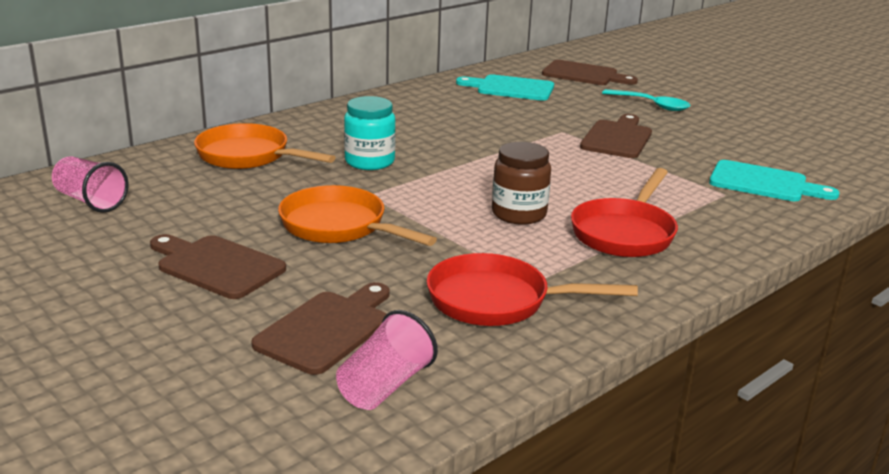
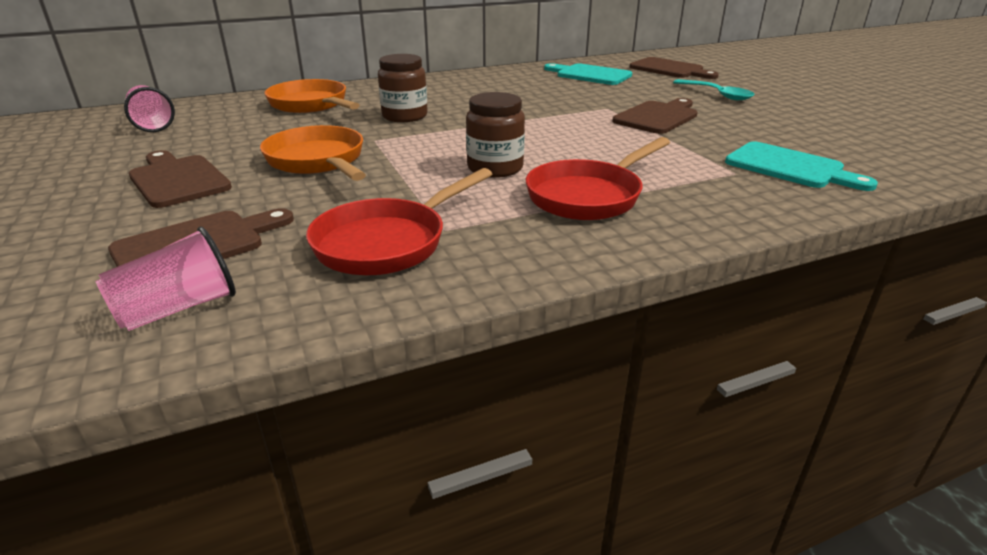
camera: 20 degrees right, 5 degrees up
(369, 162) = (404, 116): turquoise jar -> brown jar
(497, 301) = (388, 242): red pan -> red pan turned 75 degrees counterclockwise

